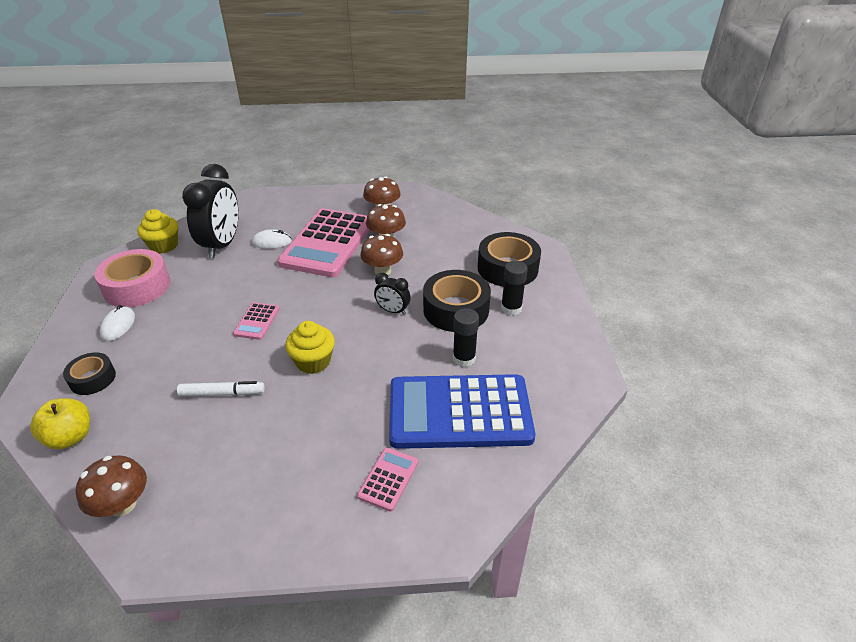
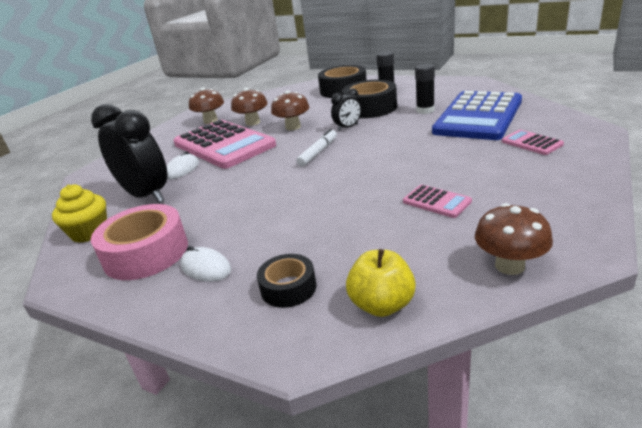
camera: 55 degrees left, 10 degrees down
(222, 393) = (385, 204): white marker -> white marker (318, 152)
(257, 321) = (297, 183): pink calculator -> pink calculator (436, 202)
(313, 362) = (379, 161): yellow cupcake -> none

